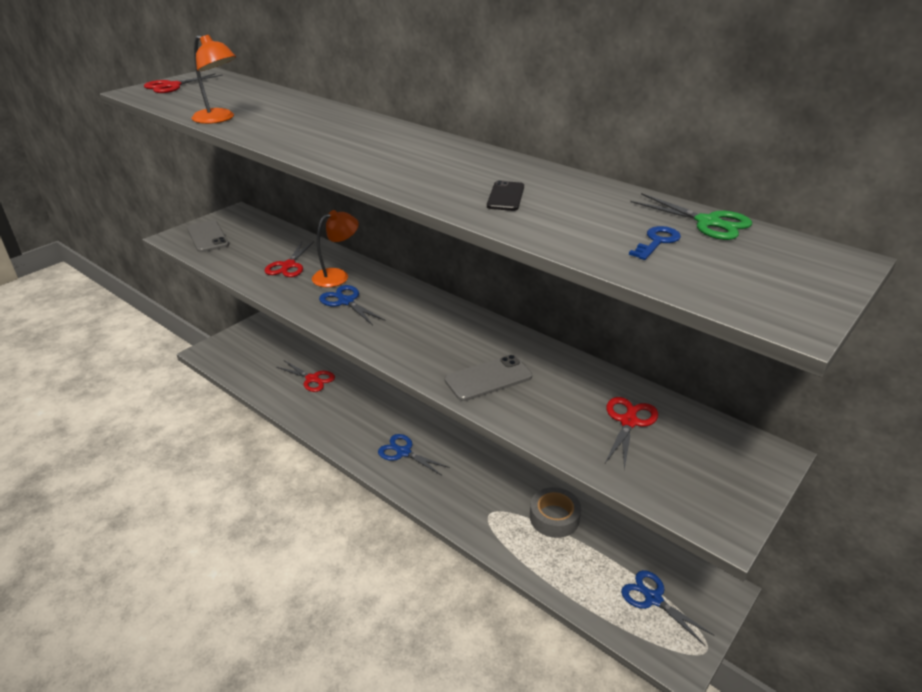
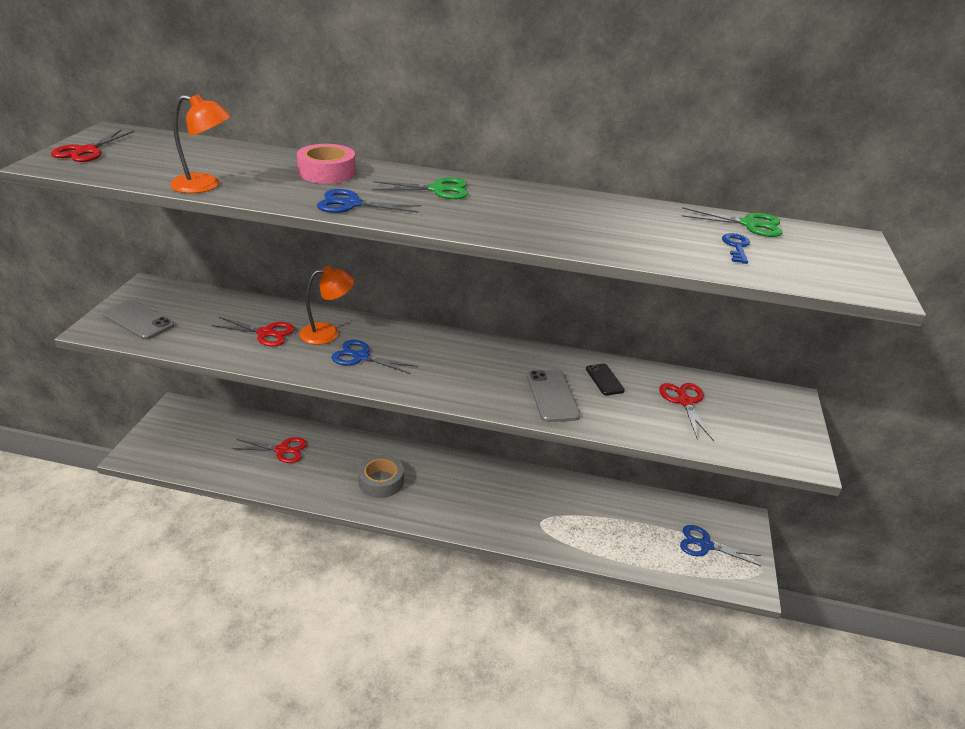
camera: 30 degrees left, 0 degrees up
(288, 265) = (265, 333): red scissors -> red scissors turned 60 degrees counterclockwise
(328, 120) = (327, 172): none -> pink tape
(337, 276) = (328, 333): orange lamp -> orange lamp turned 45 degrees clockwise
(403, 452) = (427, 494): blue scissors -> blue scissors (351, 204)
(405, 145) = (438, 190): none -> green scissors
(488, 378) = (552, 396): grey phone -> grey phone turned 45 degrees counterclockwise
(505, 196) = (585, 227): black phone -> black phone (604, 379)
(554, 517) = (593, 507): grey tape -> grey tape (381, 481)

